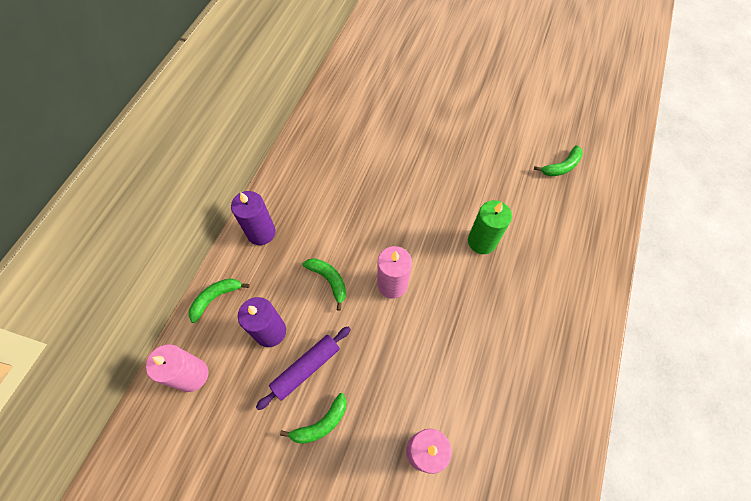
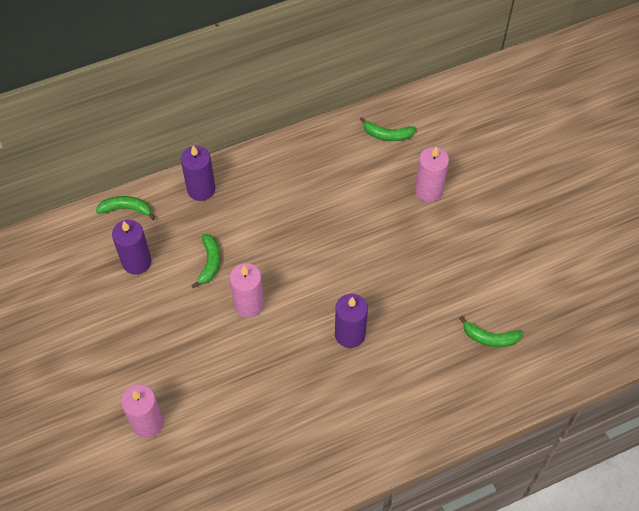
camera: 45 degrees right, 5 degrees down
(192, 375) = (64, 245): pink candle -> pink candle (428, 190)
(306, 368) = (133, 305): purple rolling pin -> none
(321, 423) = (106, 346): green banana -> green banana (387, 135)
(482, 241) = (350, 334): green candle -> purple candle

